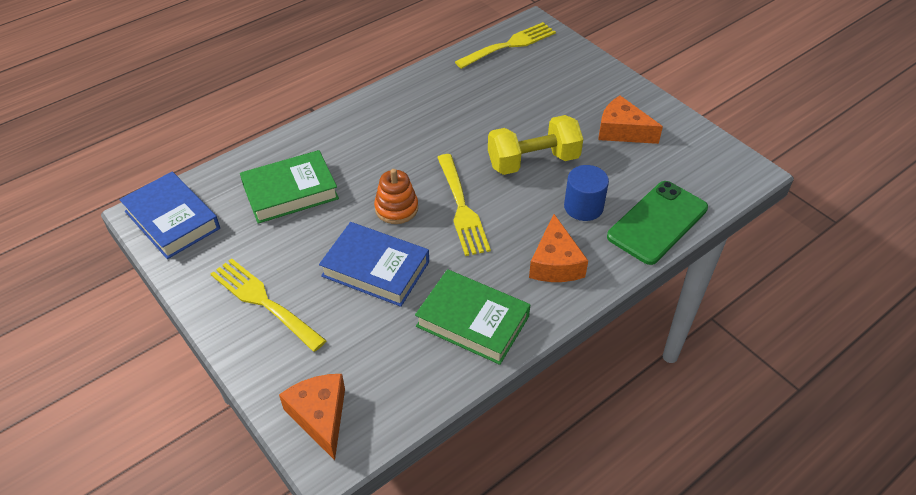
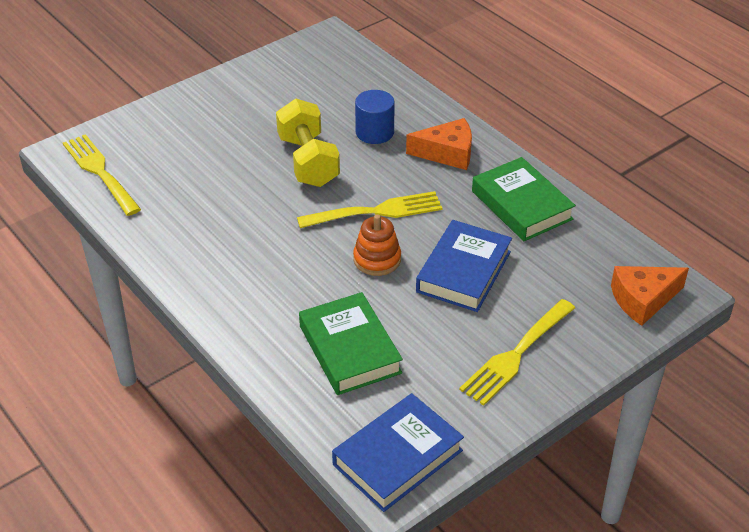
camera: 90 degrees left, 5 degrees down
(472, 321) = (521, 205): green book -> green book turned 60 degrees counterclockwise
(622, 131) = (266, 101): orange cheese -> none
(657, 222) = (394, 91): green phone -> none

